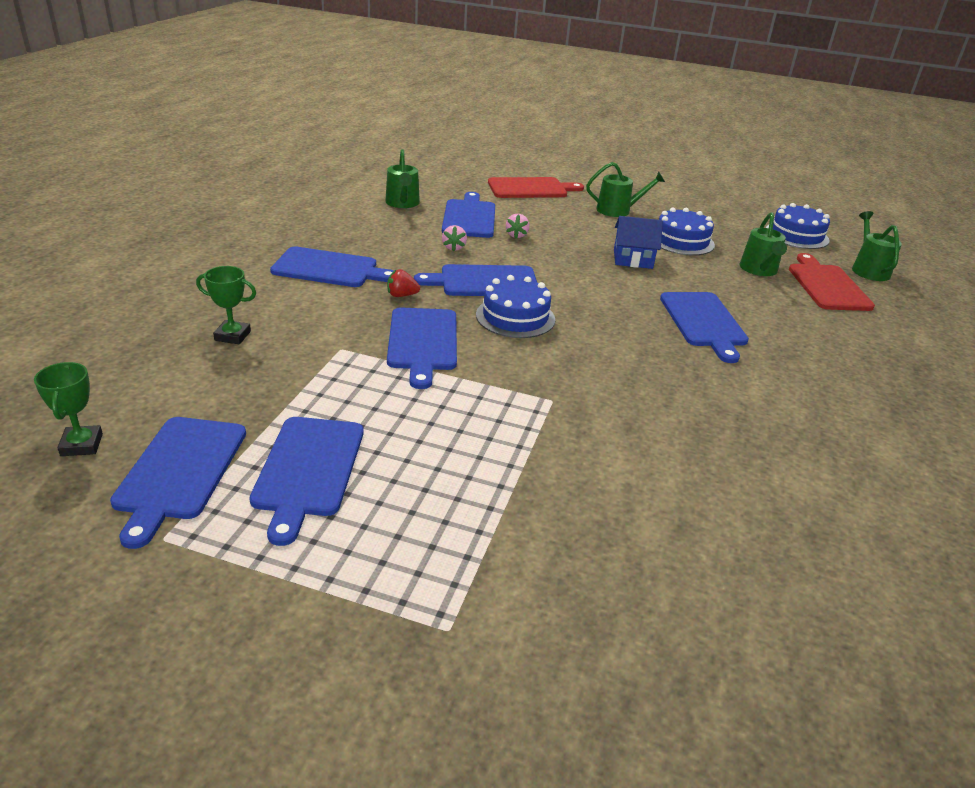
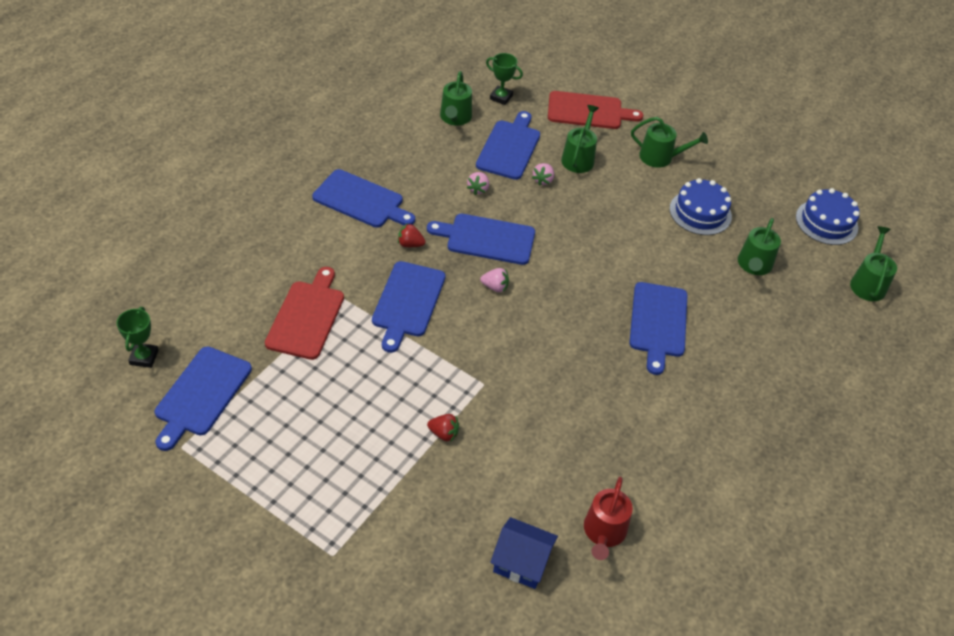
camera: 15 degrees right, 15 degrees up
(232, 336) = (265, 268): green trophy -> green trophy (501, 97)
(308, 470) = (284, 412): blue cutting board -> none
(515, 317) = (495, 287): blue cake -> pink strawberry
(531, 456) = (444, 433): none -> red strawberry
(542, 218) = (578, 158): none -> green watering can
(633, 259) = (637, 230): blue house -> blue house (521, 562)
(789, 520) = (604, 532): none -> red watering can
(827, 285) = (808, 297): red cutting board -> red cutting board (307, 316)

